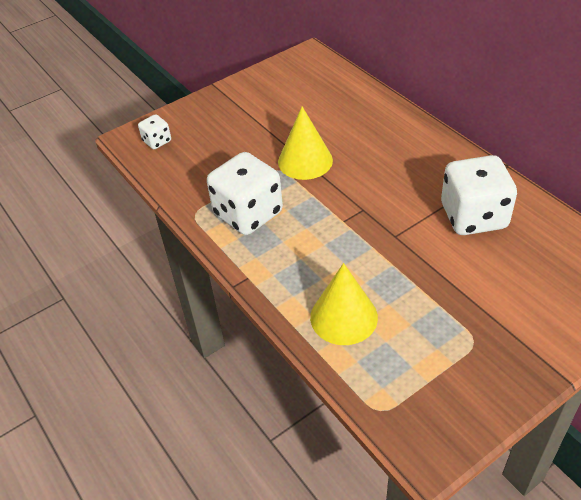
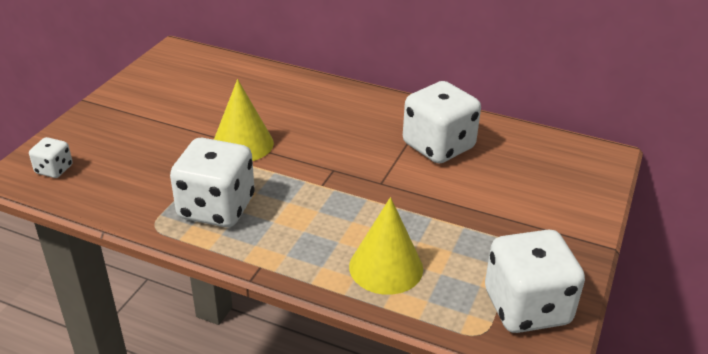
camera: 35 degrees left, 10 degrees down
(438, 404) = (526, 307): none -> white dice

